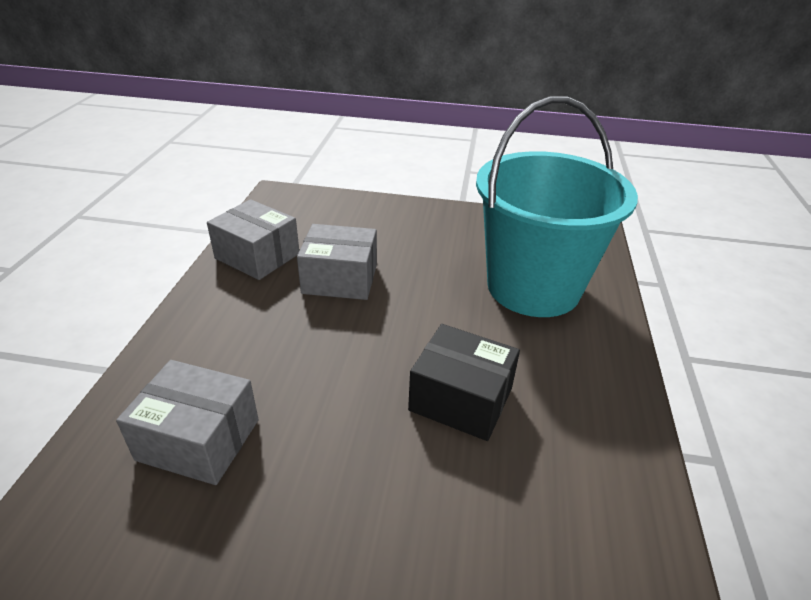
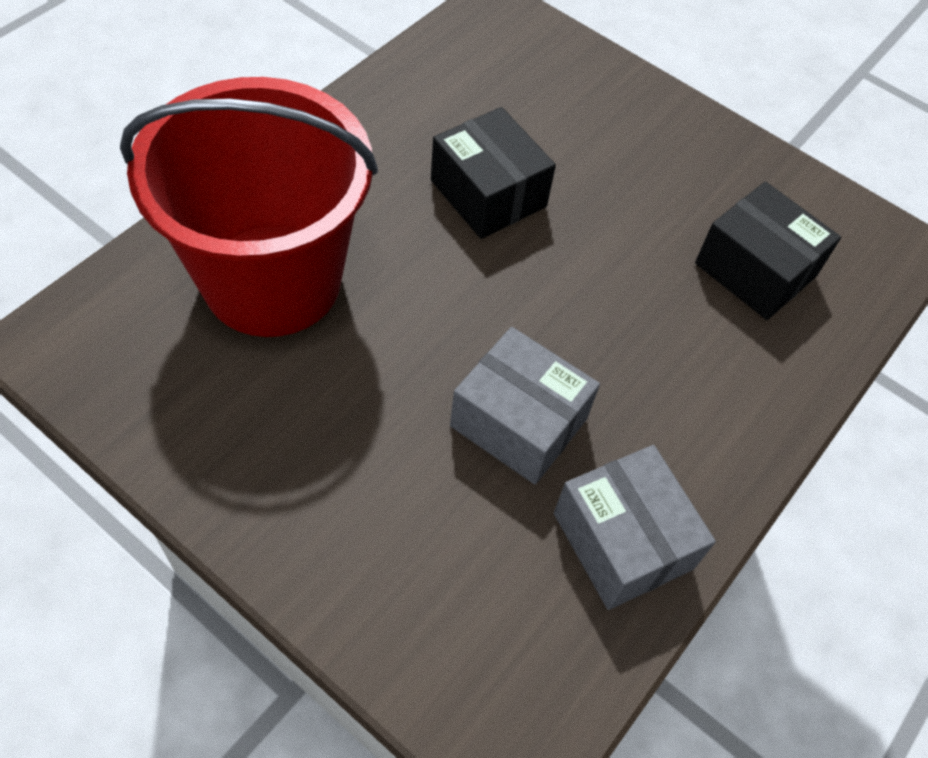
camera: 155 degrees left, 20 degrees up
(198, 439) = (755, 270): grey box -> black box
(533, 287) = (272, 280): turquoise bucket -> red bucket

